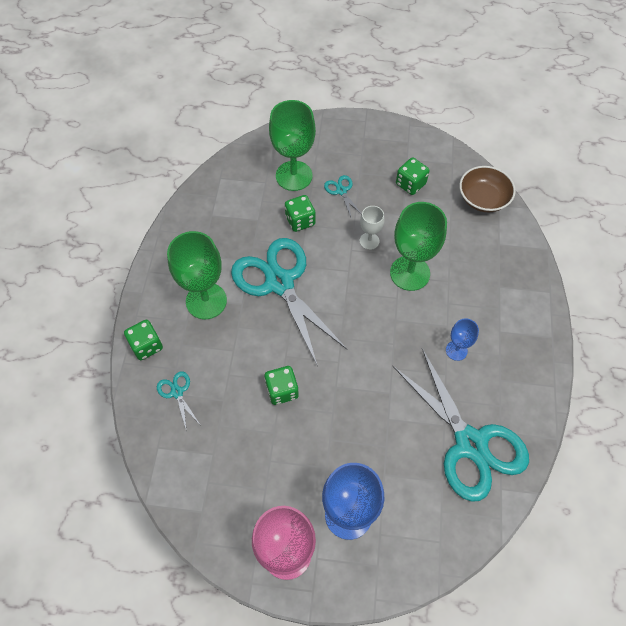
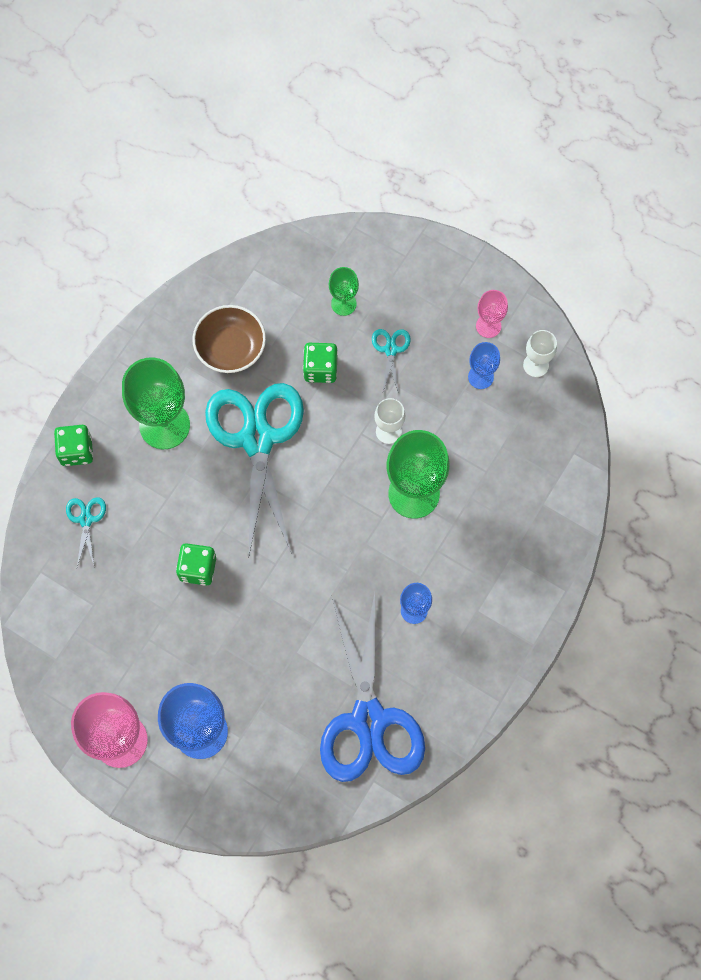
camera: 25 degrees right, 10 degrees up
(294, 176) = (343, 304): green goblet -> green goblet, size x0.51
(397, 153) = (488, 326): none -> pink goblet
(410, 184) = (480, 377): green dice -> blue goblet
(441, 164) = (536, 365): none -> white goblet
(470, 443) = (368, 719): turquoise scissors -> blue scissors
(483, 198) = (559, 435): brown bowl -> brown bowl (230, 347)

